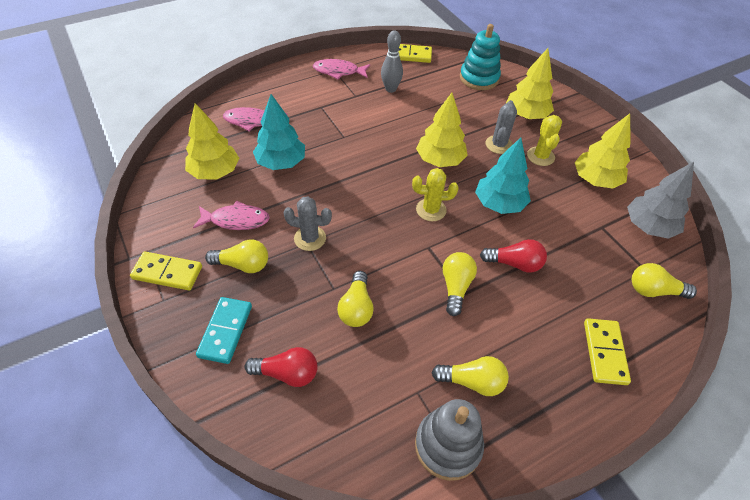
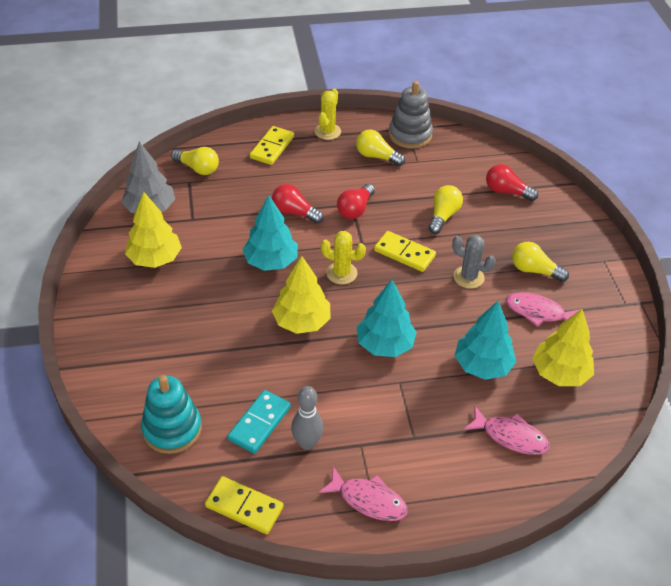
camera: 160 degrees left, 5 degrees down
(167, 273) = (602, 281): yellow domino -> yellow domino (404, 253)
(225, 331) = (551, 227): turquoise domino -> turquoise domino (259, 423)
(365, 159) = (385, 345): none -> turquoise tree
(455, 287) = (355, 209): yellow light bulb -> red light bulb
(498, 145) = (223, 323): grey cactus -> none
(526, 115) = (158, 352): yellow tree -> none
(540, 156) = (188, 297): yellow cactus -> yellow cactus (327, 131)

